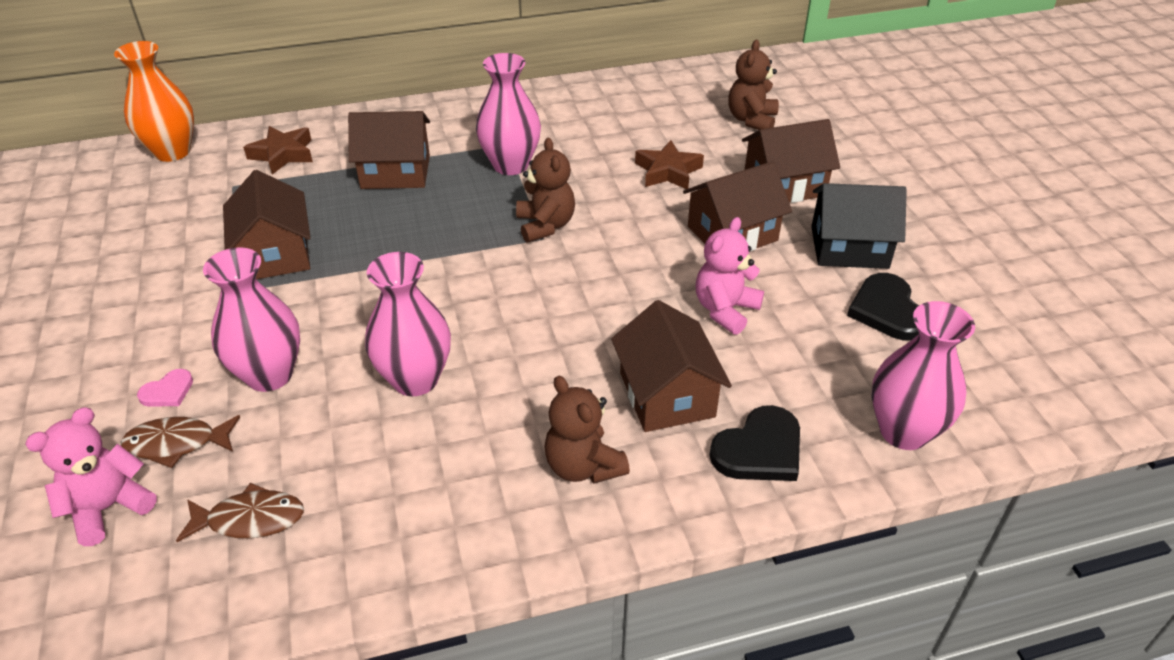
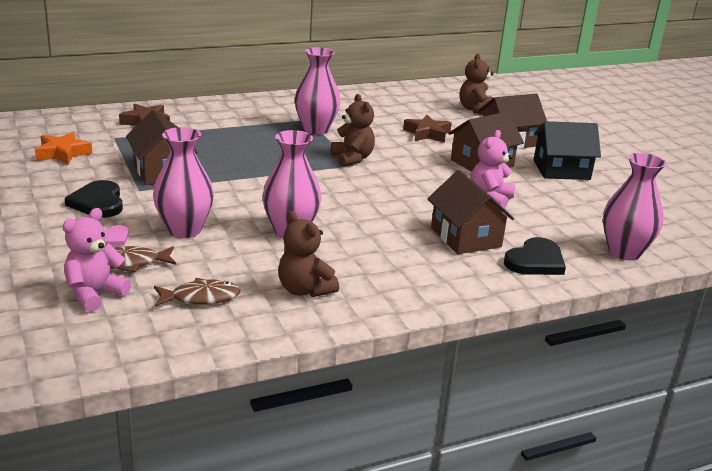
camera: 10 degrees left, 15 degrees down
(155, 218) = (62, 153): none -> orange star
(172, 152) = (60, 120): orange vase -> none
(395, 172) = (234, 132): brown house -> none
(583, 466) = (422, 270): brown teddy bear -> brown teddy bear (304, 290)
(887, 310) = (595, 198): black heart -> black heart (98, 202)

